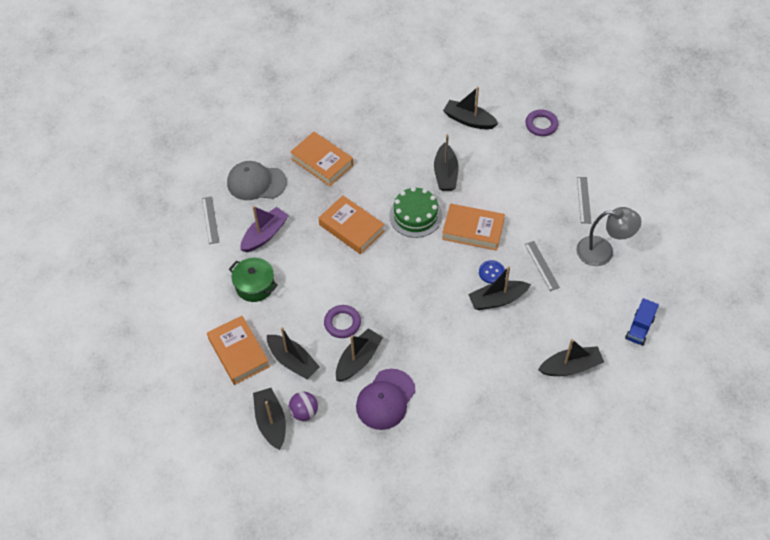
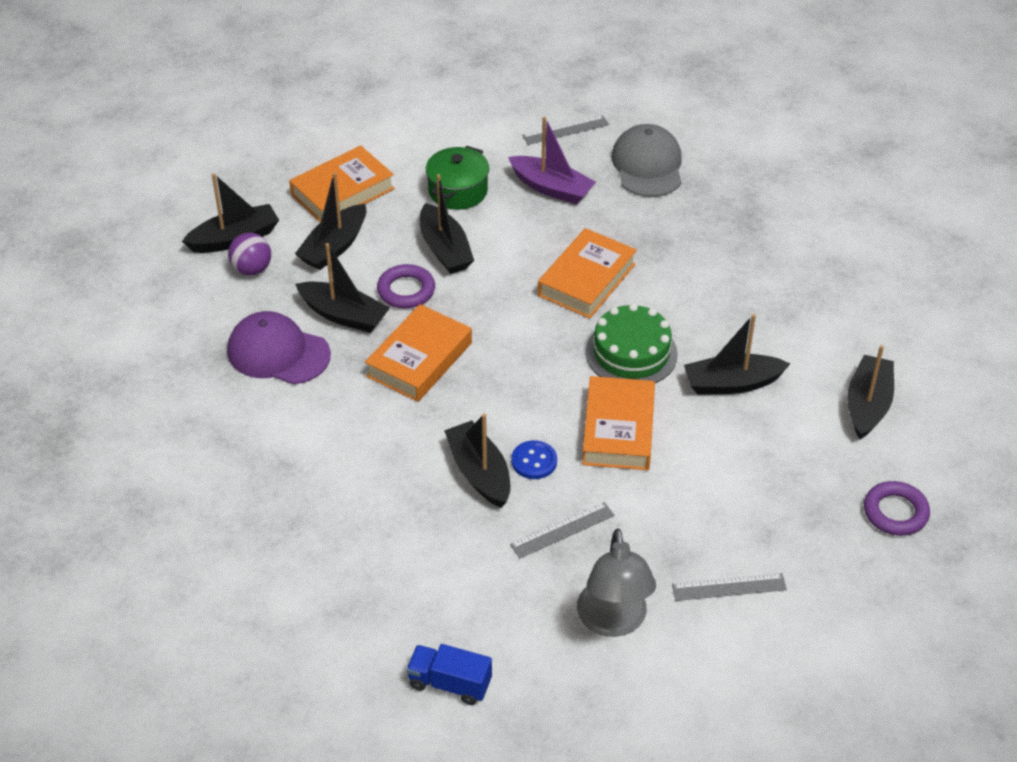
camera: 80 degrees right, 10 degrees down
(322, 162) = (710, 230): orange book -> orange book (419, 359)
(570, 367) = (357, 581): black boat -> black boat (445, 249)

